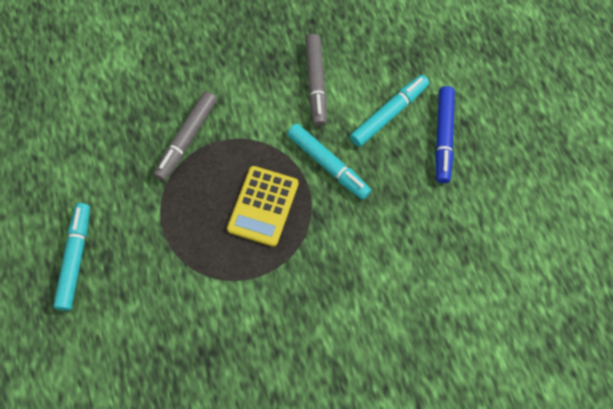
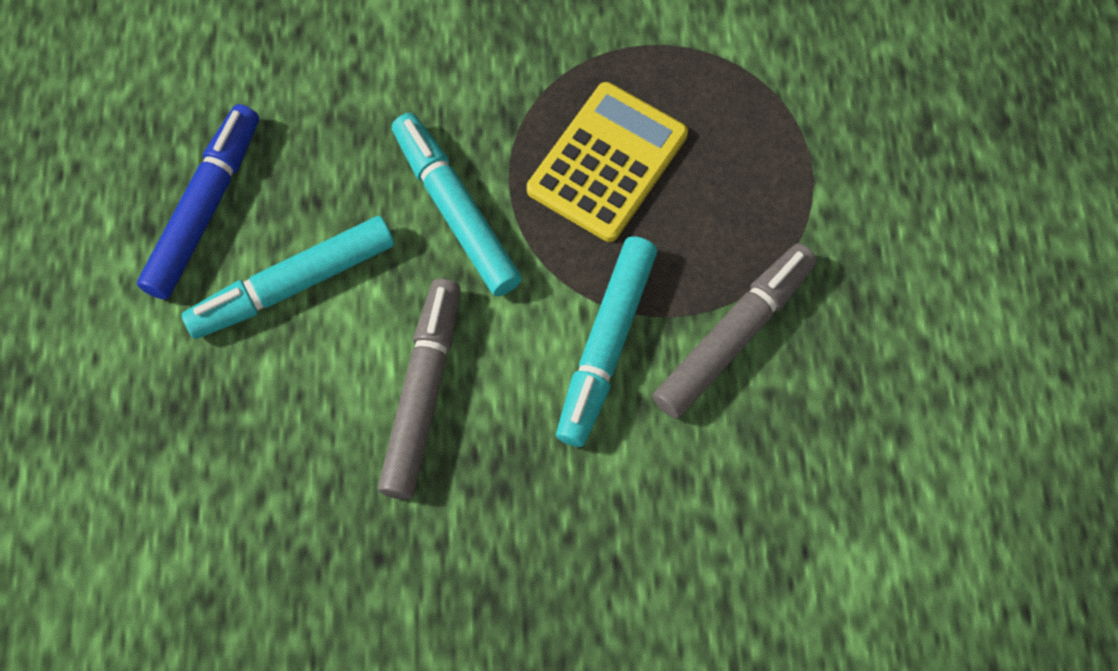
camera: 165 degrees left, 0 degrees up
(75, 258) = (986, 152): turquoise marker -> turquoise marker (606, 345)

